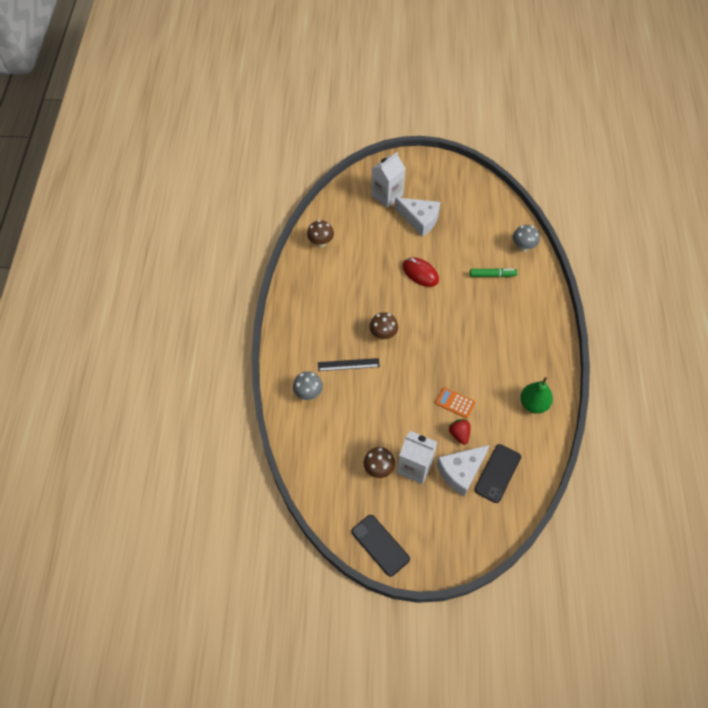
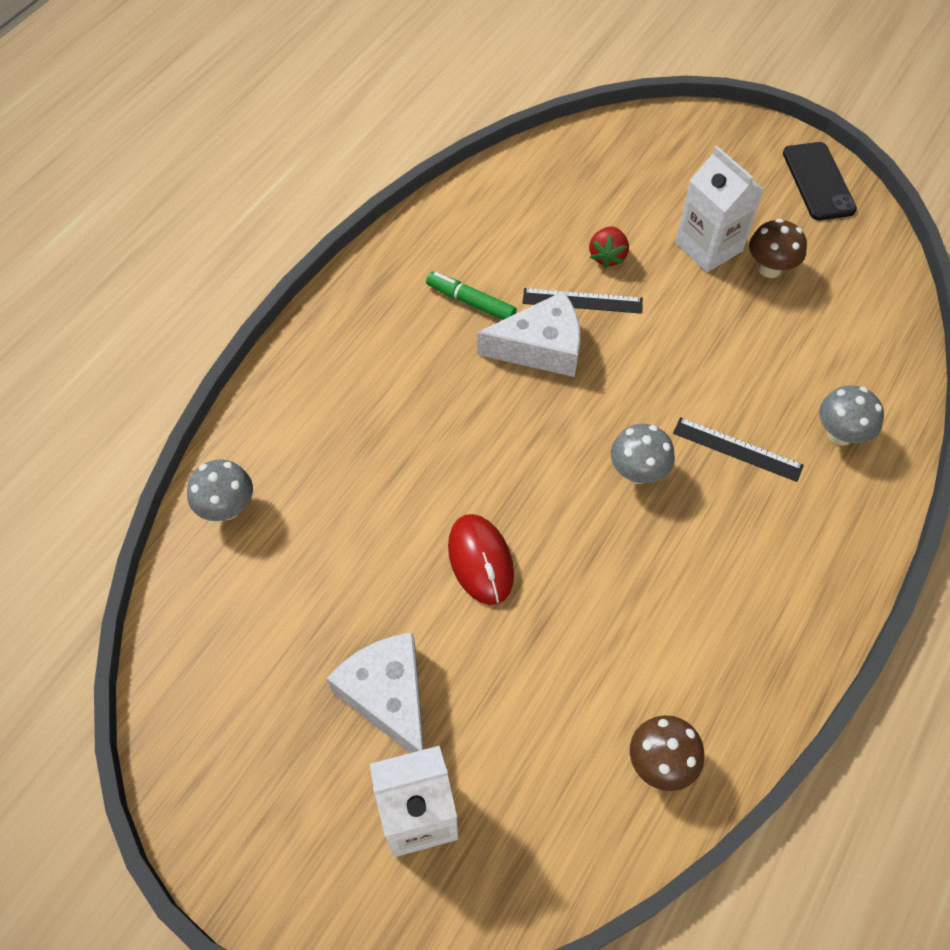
camera: 150 degrees left, 0 degrees up
(383, 334) = (637, 472): brown mushroom -> grey mushroom
(455, 403) = (582, 301): orange calculator -> black ruler
(461, 472) = (639, 210): white cheese -> white cheese (540, 347)
(492, 275) = (339, 481): green marker -> green marker (470, 302)
(497, 473) = (585, 186): black phone -> none
(533, 404) = (455, 242): green pear -> none

